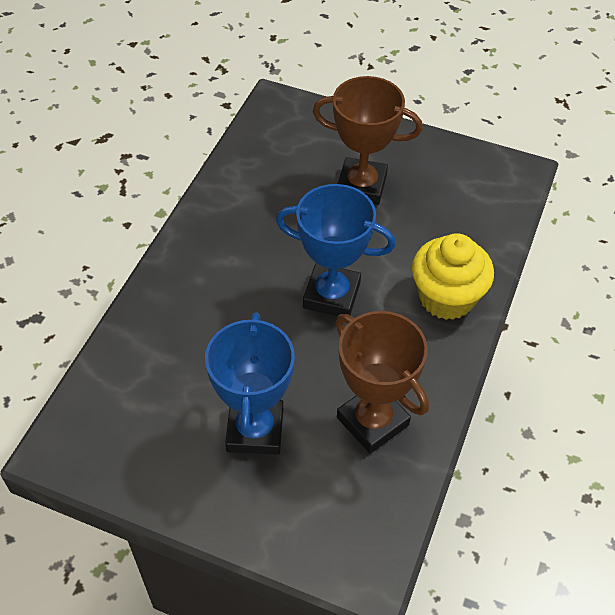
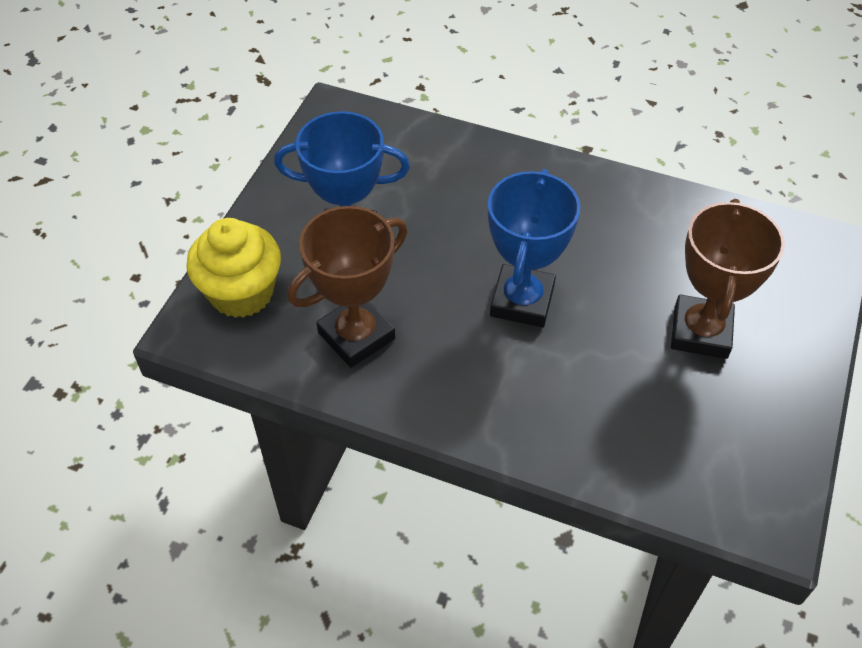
camera: 90 degrees right, 0 degrees up
(446, 297) = (529, 415): yellow cupcake -> yellow cupcake (241, 293)

